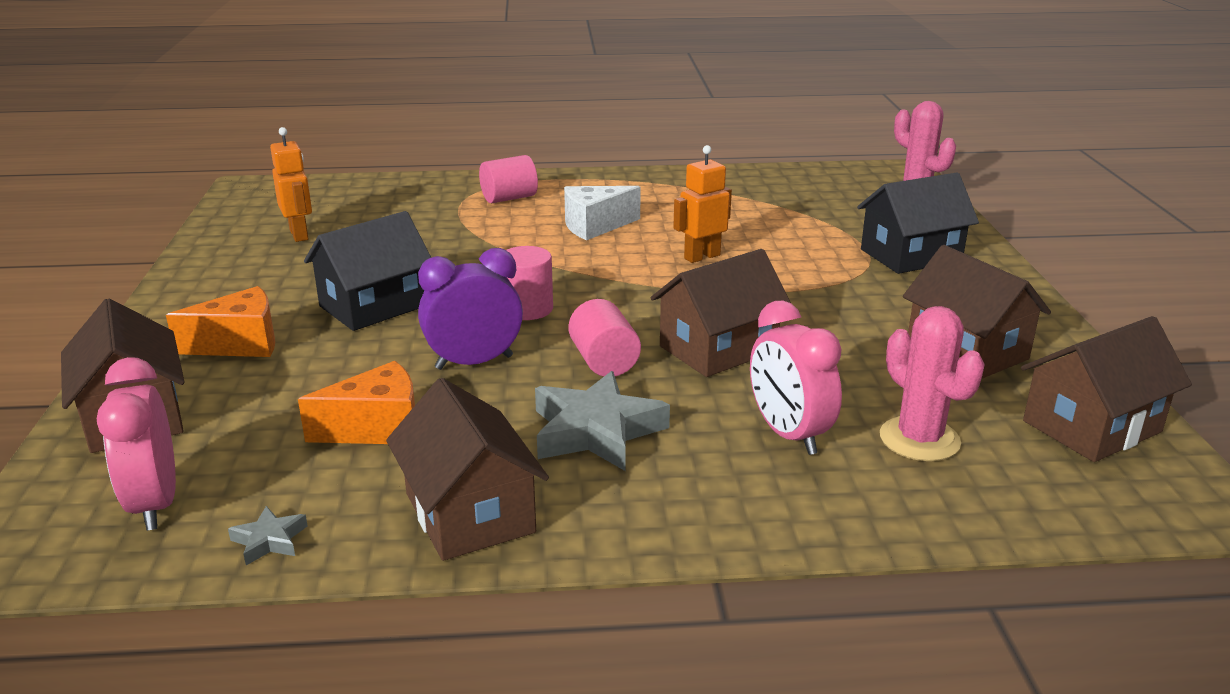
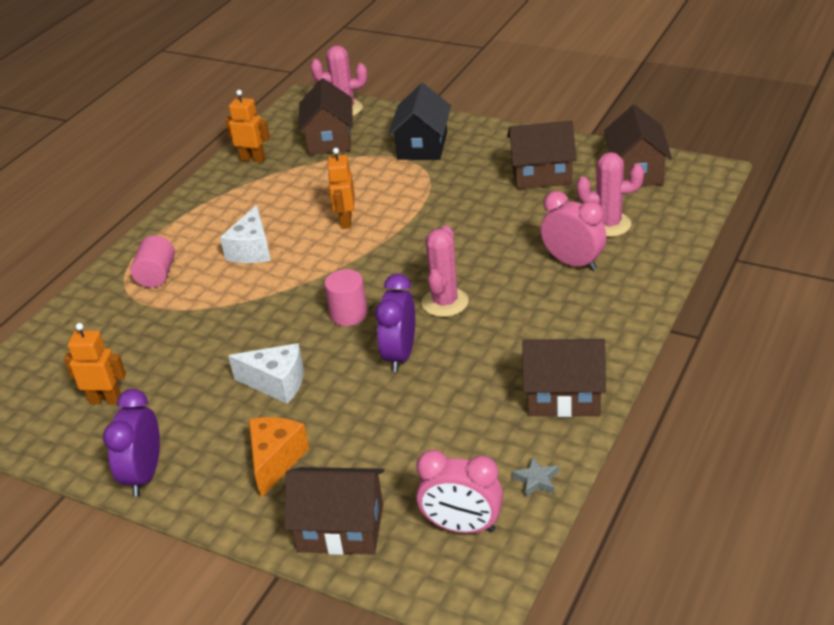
camera: 55 degrees left, 10 degrees up
(193, 285) = (144, 475): none -> purple clock
(374, 306) = (277, 383): black house -> white cheese
(377, 428) = (447, 414): orange cheese -> none
(596, 431) = (519, 328): grey star -> none
(604, 362) = (445, 302): pink cylinder -> pink cactus
(718, 349) = (467, 255): brown house -> brown house (329, 139)
(755, 180) = (253, 159): none -> orange robot
(788, 434) = (573, 263): pink clock -> pink clock turned 150 degrees counterclockwise

